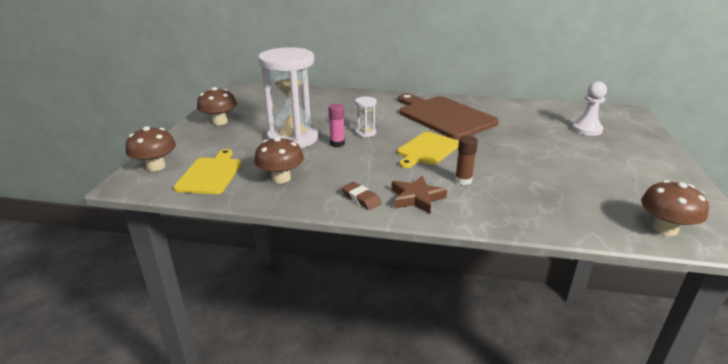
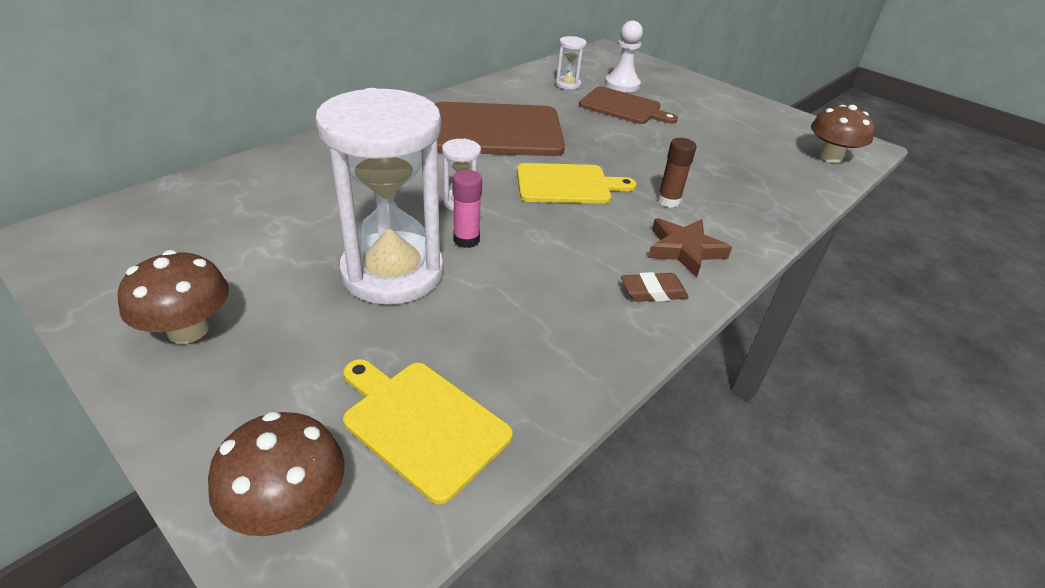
camera: 60 degrees left, 10 degrees up
(281, 178) = (525, 341): brown mushroom -> none
(427, 149) = (567, 184): yellow cutting board -> yellow cutting board turned 75 degrees counterclockwise
(545, 116) = (567, 84): none -> white hourglass
(555, 138) = (623, 107): none -> brown cutting board

